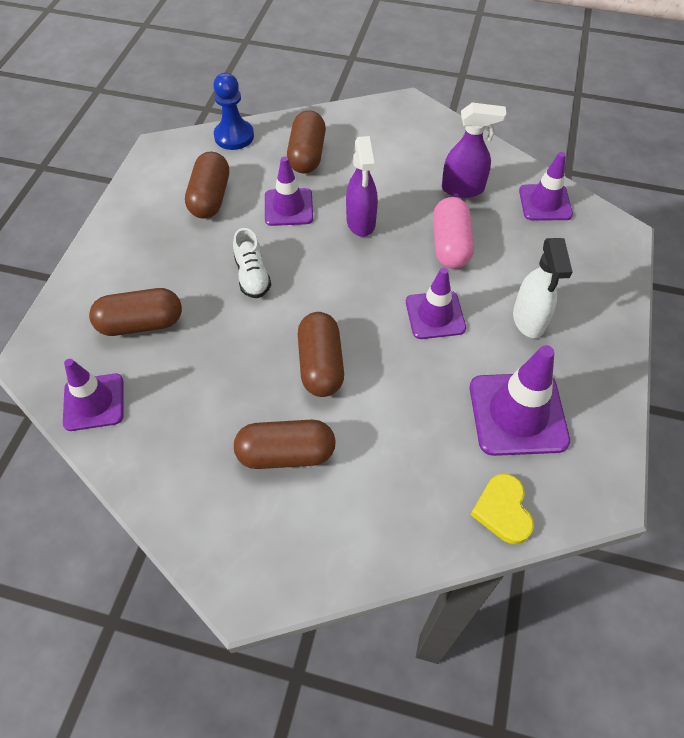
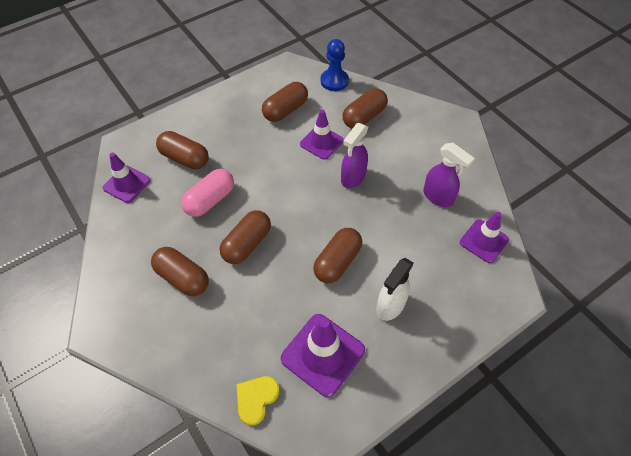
camera: 40 degrees right, 0 degrees up
(252, 276) = (262, 169): white shoe -> none
(435, 315) = (337, 262): purple traffic cone -> brown capsule
(450, 245) = (391, 226): pink capsule -> pink capsule (210, 200)

